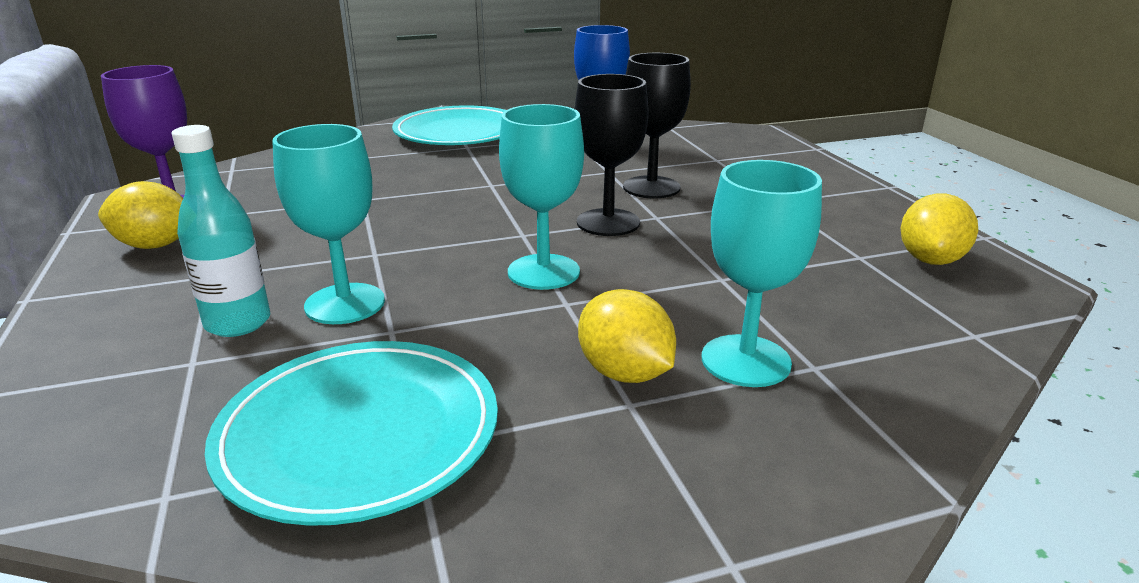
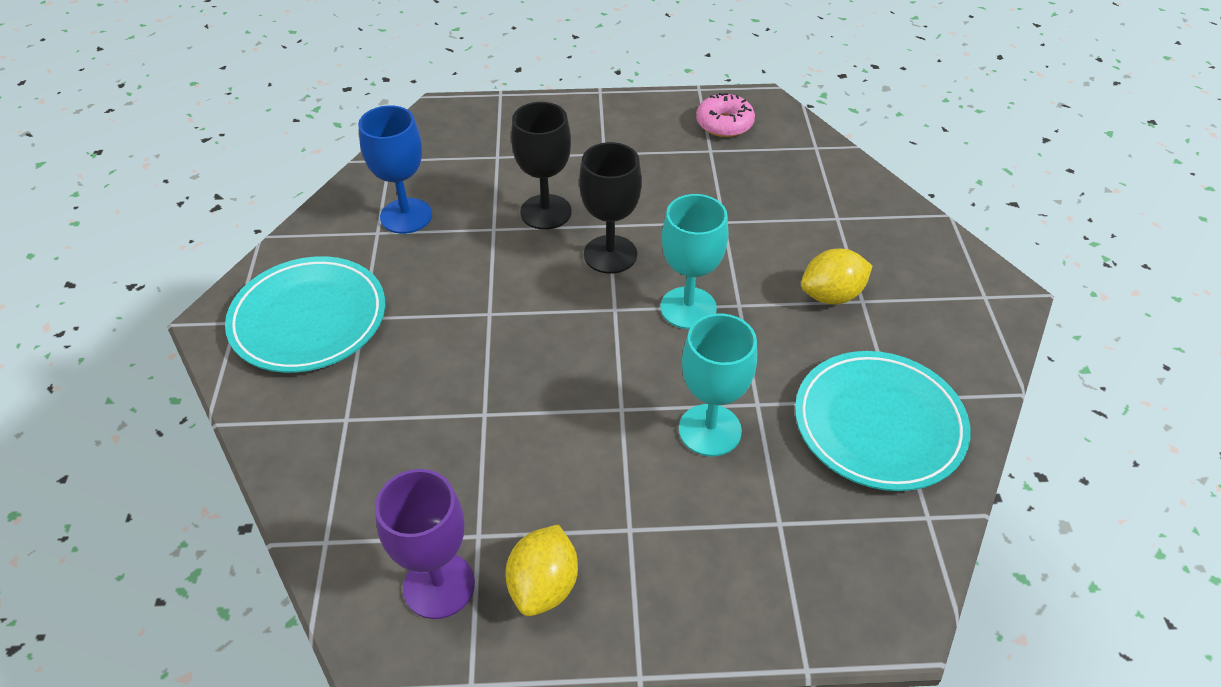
camera: 75 degrees left, 20 degrees up
(238, 323) = (725, 499): turquoise bottle -> none
(745, 361) = (827, 242): turquoise goblet -> none
(930, 260) = (724, 124): yellow lemon -> pink donut

